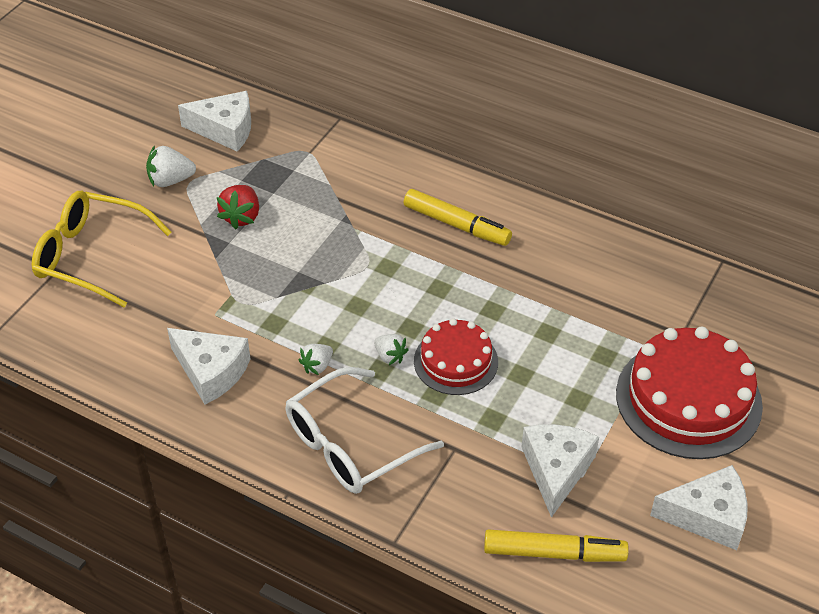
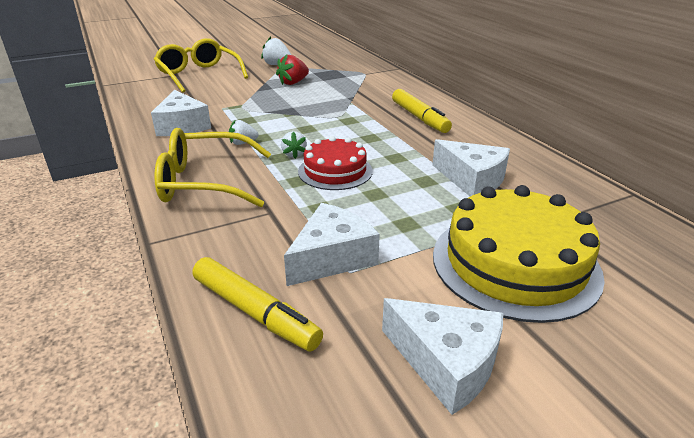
camera: 35 degrees right, 15 degrees down
(225, 130) = (330, 58): white cheese -> white cheese (472, 180)
(350, 444) = (205, 182): white glasses -> yellow glasses
(688, 399) = (515, 263): red cake -> yellow cake

